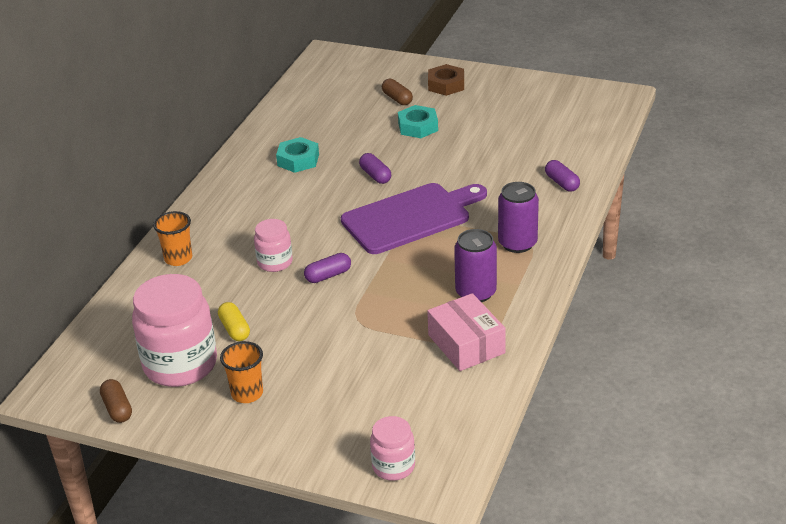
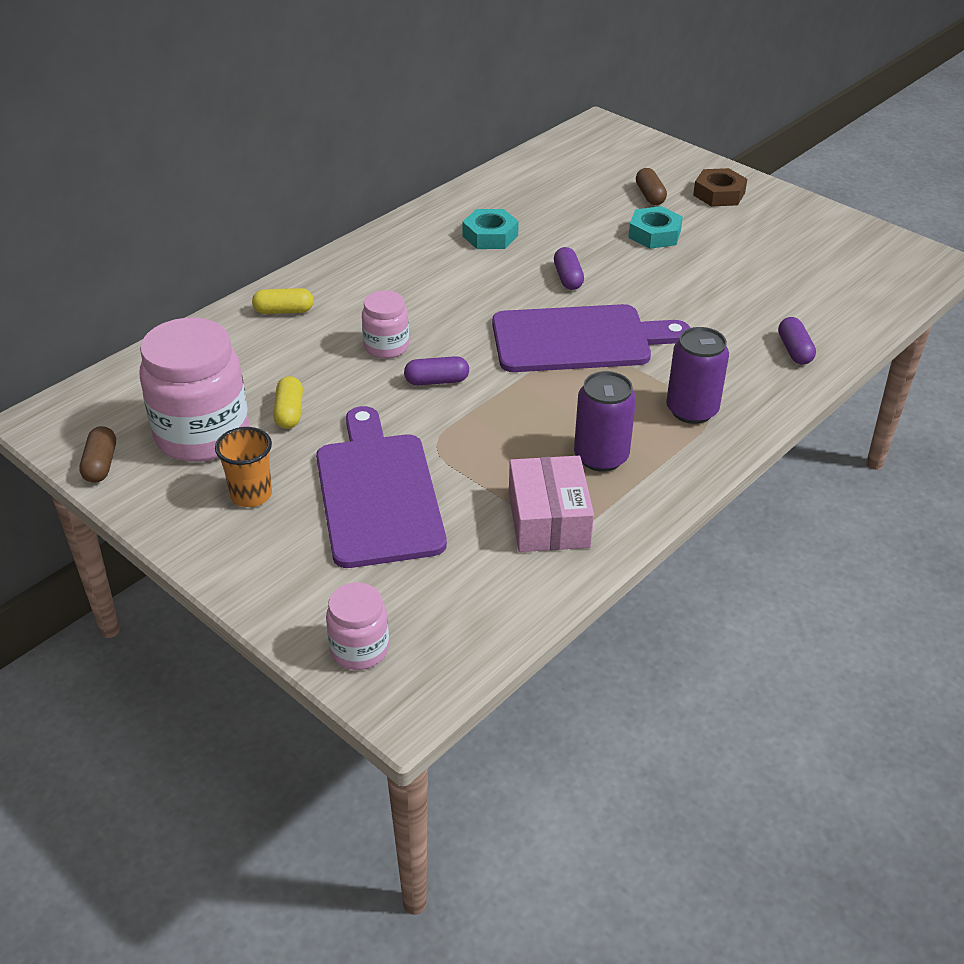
camera: 20 degrees right, 5 degrees up
(178, 258) = (284, 311): orange cup -> yellow capsule
(337, 364) = (377, 493): none -> purple cutting board

